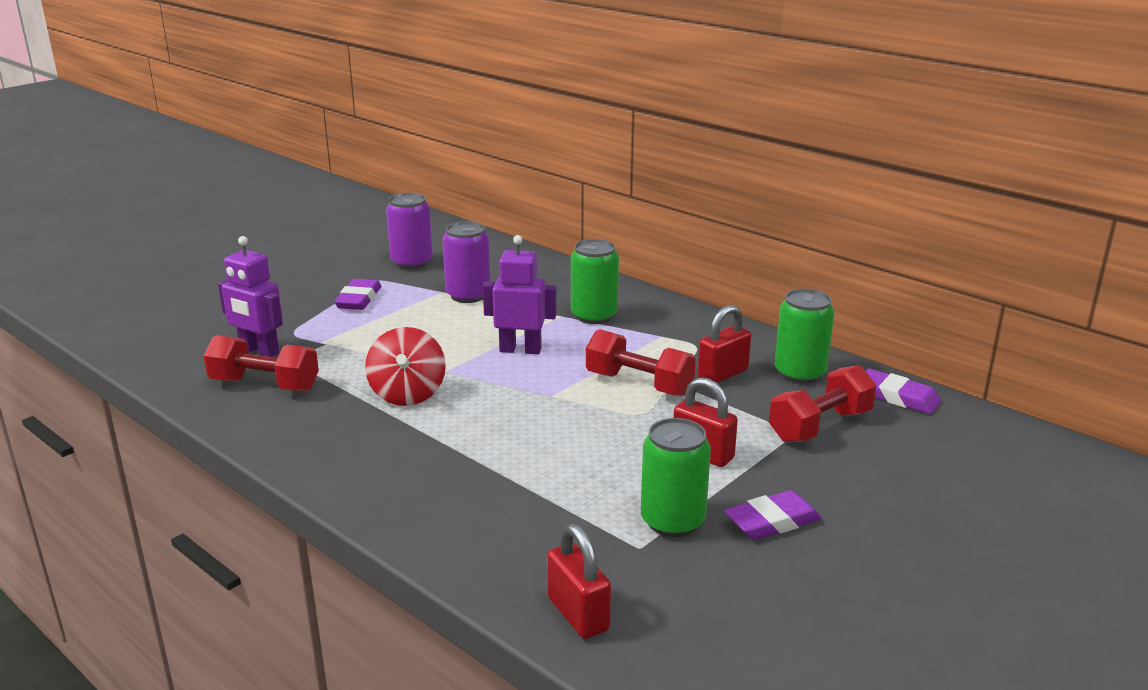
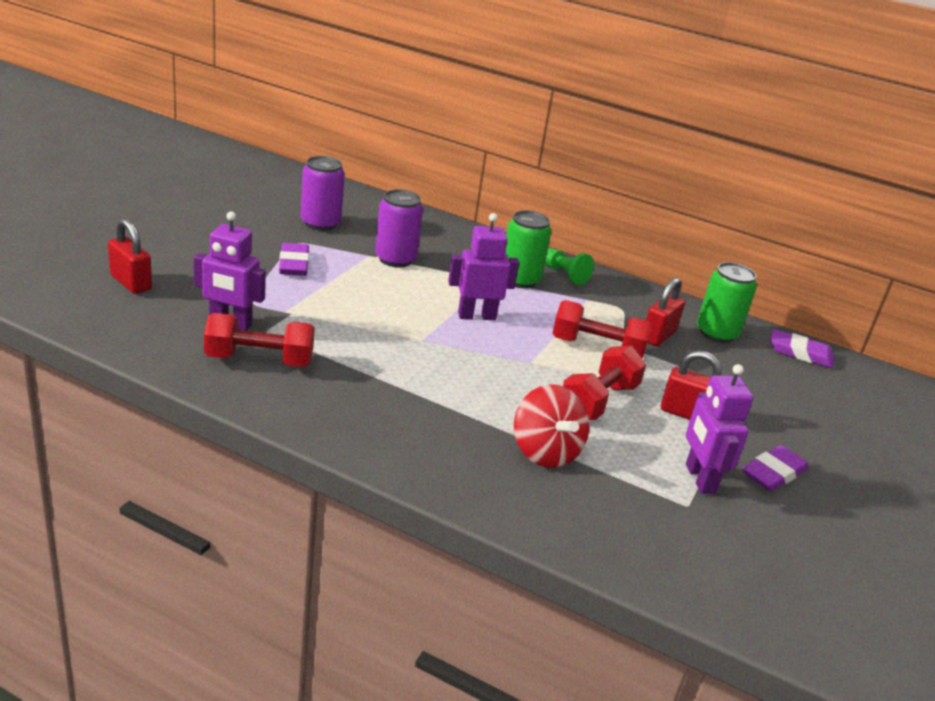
camera: 20 degrees left, 5 degrees up
(407, 394) = (403, 365): red spinning top -> red spinning top (545, 452)
(578, 614) = (677, 573): red padlock -> red padlock (131, 283)
(650, 311) = (564, 275): none -> green pawn
(672, 521) = (699, 479): green can -> purple robot
(820, 426) = (759, 383): red dumbbell -> red dumbbell (598, 401)

